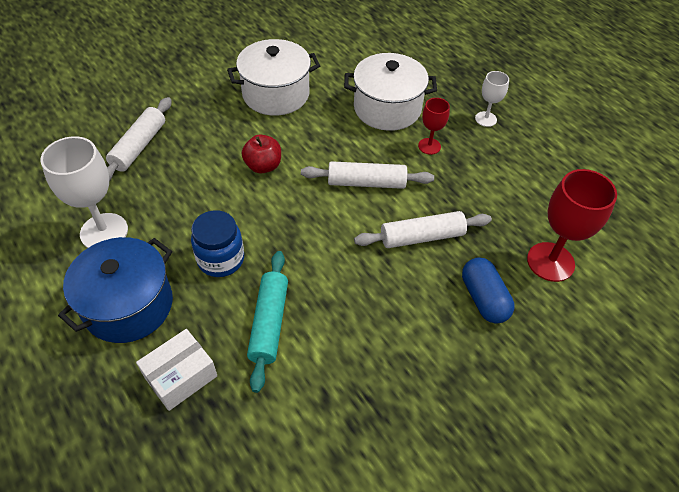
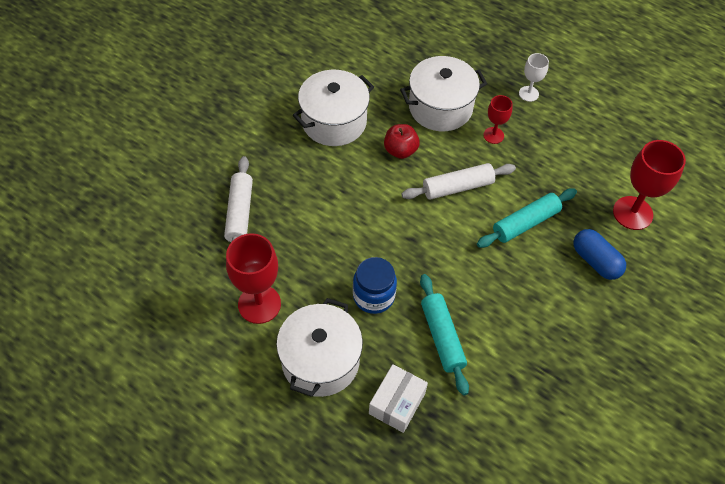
camera: 20 degrees left, 5 degrees up
(104, 232) = (259, 304): white goblet -> red goblet
(128, 305) = (320, 361): blue pot -> white pot
(263, 166) = (362, 198): red apple -> red apple (400, 150)
(422, 237) = (525, 223): white rolling pin -> turquoise rolling pin

